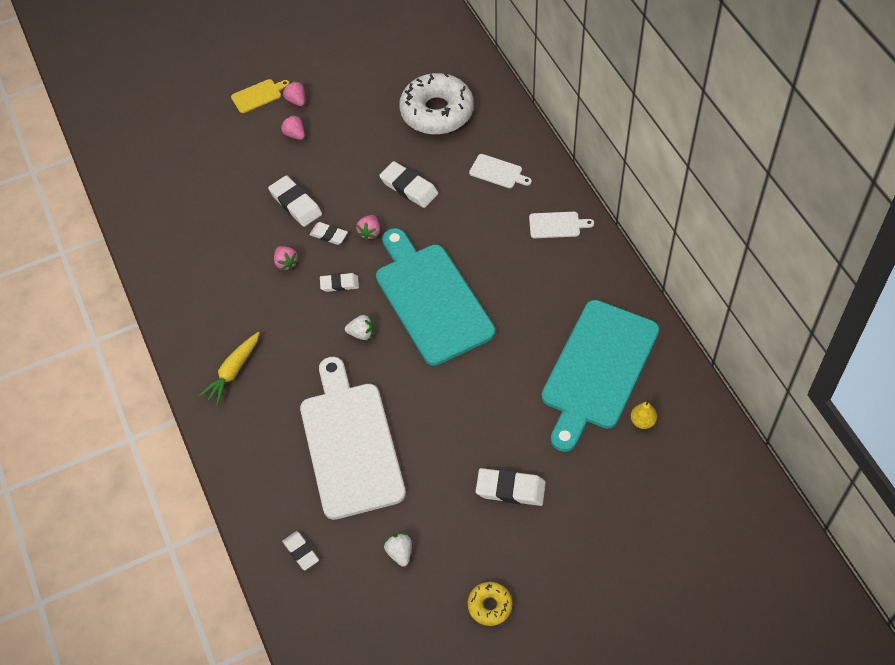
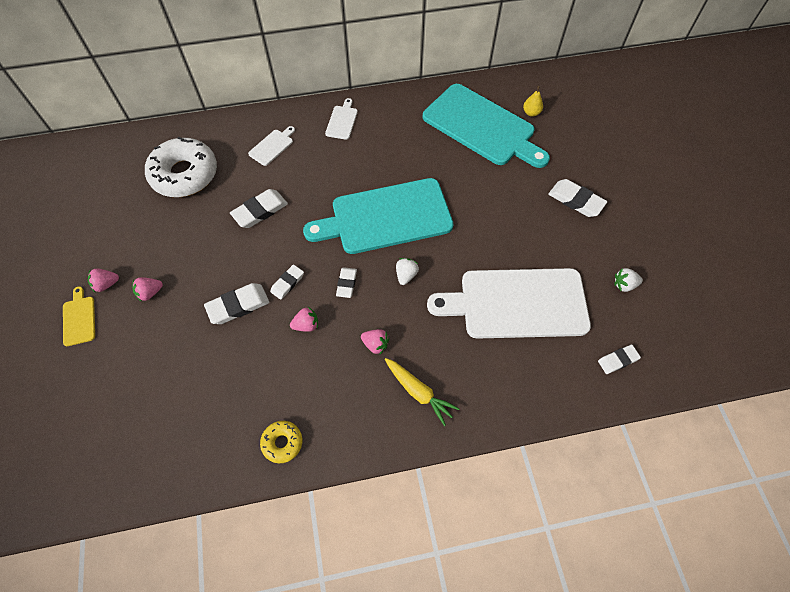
camera: 80 degrees left, 5 degrees up
(370, 232) = (298, 249): pink strawberry -> pink strawberry (375, 344)
(490, 606) = (672, 233): yellow donut -> yellow donut (282, 443)
(510, 489) = (576, 200): white eraser -> white eraser turned 75 degrees counterclockwise

